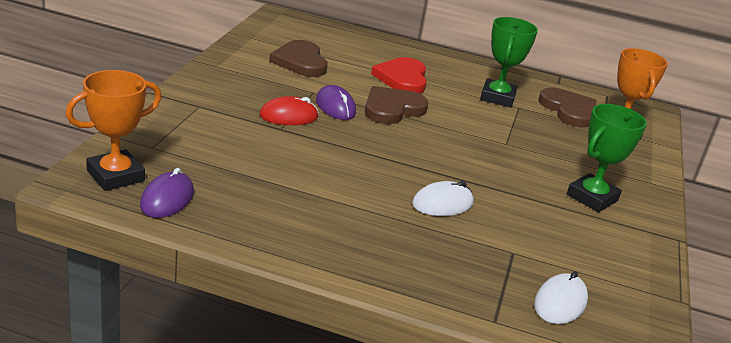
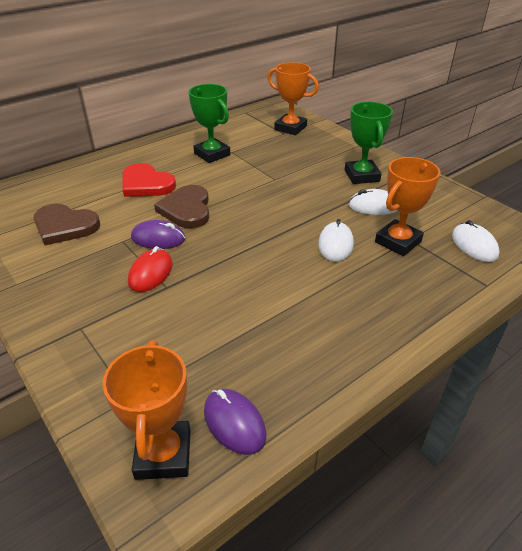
camera: 50 degrees left, 10 degrees up
(497, 244) = (398, 242): none -> orange trophy
(542, 216) = (373, 206): none -> white mouse
(569, 110) = (252, 134): brown heart -> none

